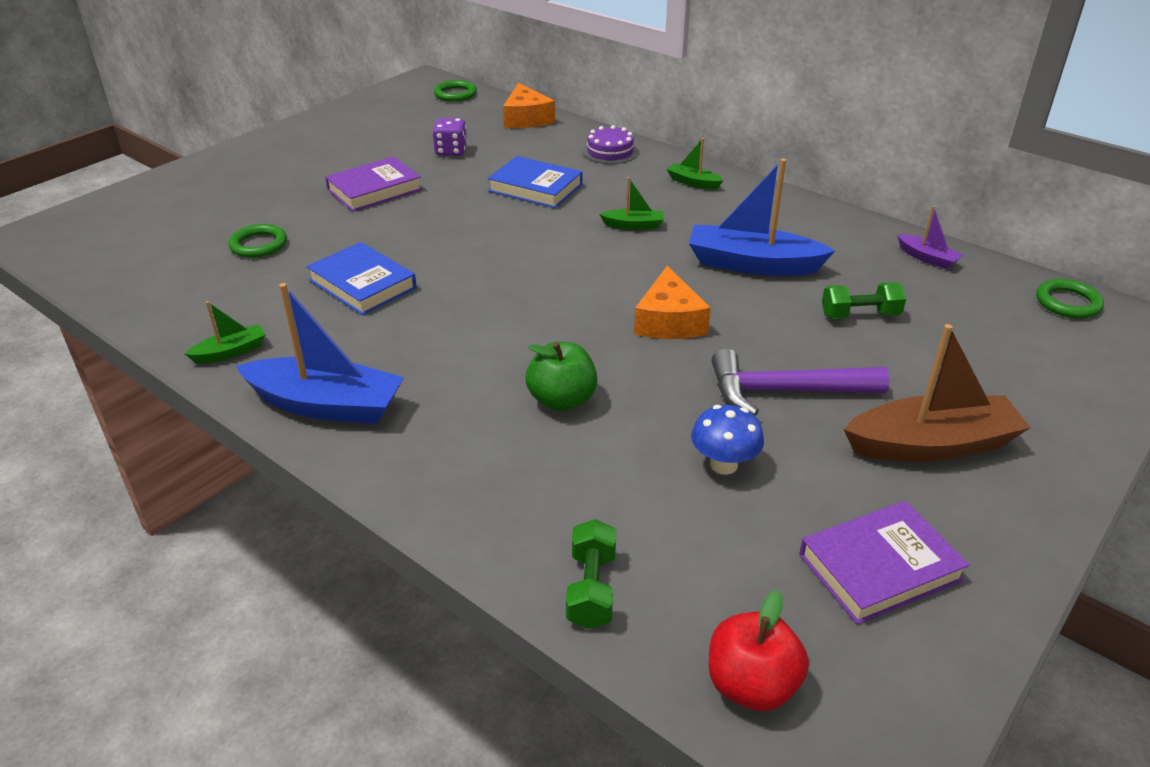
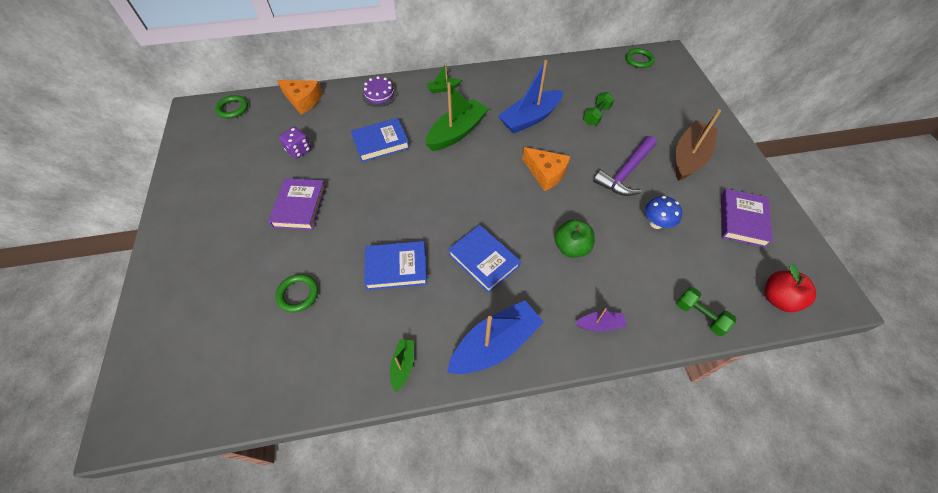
camera: 50 degrees left, 20 degrees up
(448, 339) = (484, 260): none -> blue book
(633, 225) = (457, 132): green boat -> green boat, size x2.06
(927, 258) = (577, 69): purple boat -> purple boat (600, 324)

